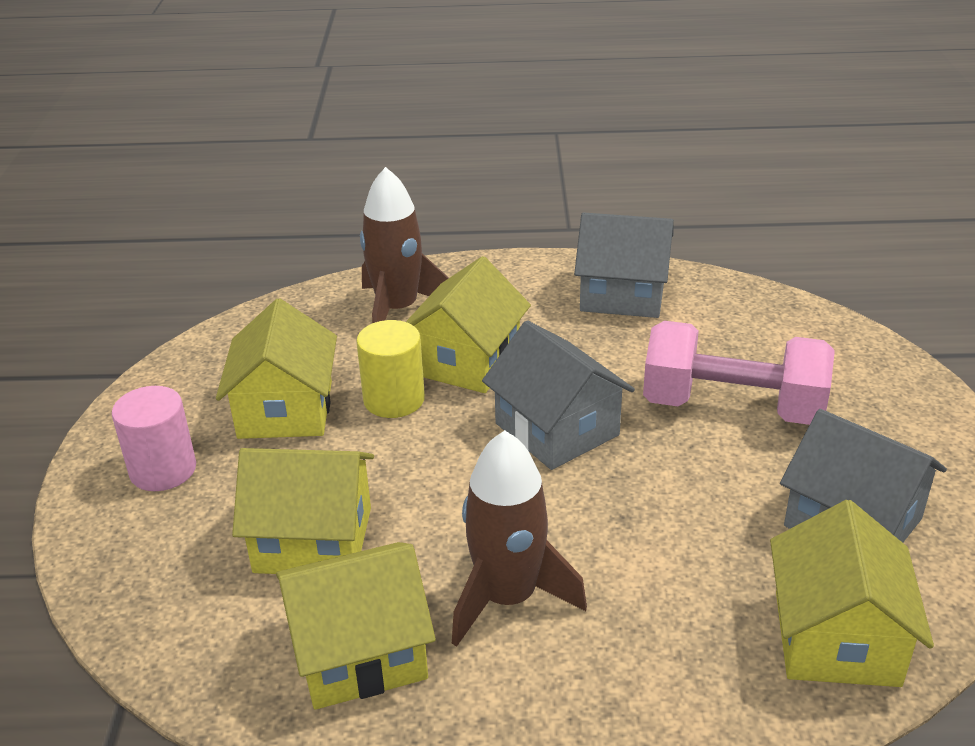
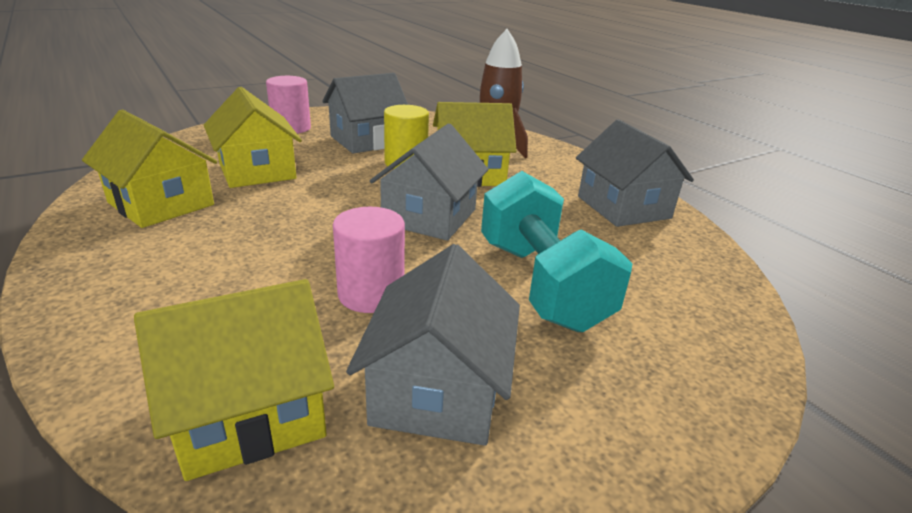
camera: 55 degrees right, 5 degrees down
(285, 409) = (367, 140): yellow house -> grey house
(507, 598) = (232, 237): brown rocket -> none
(692, 519) = (371, 294): none -> pink cylinder
(732, 407) = (541, 284): pink dumbbell -> turquoise dumbbell

